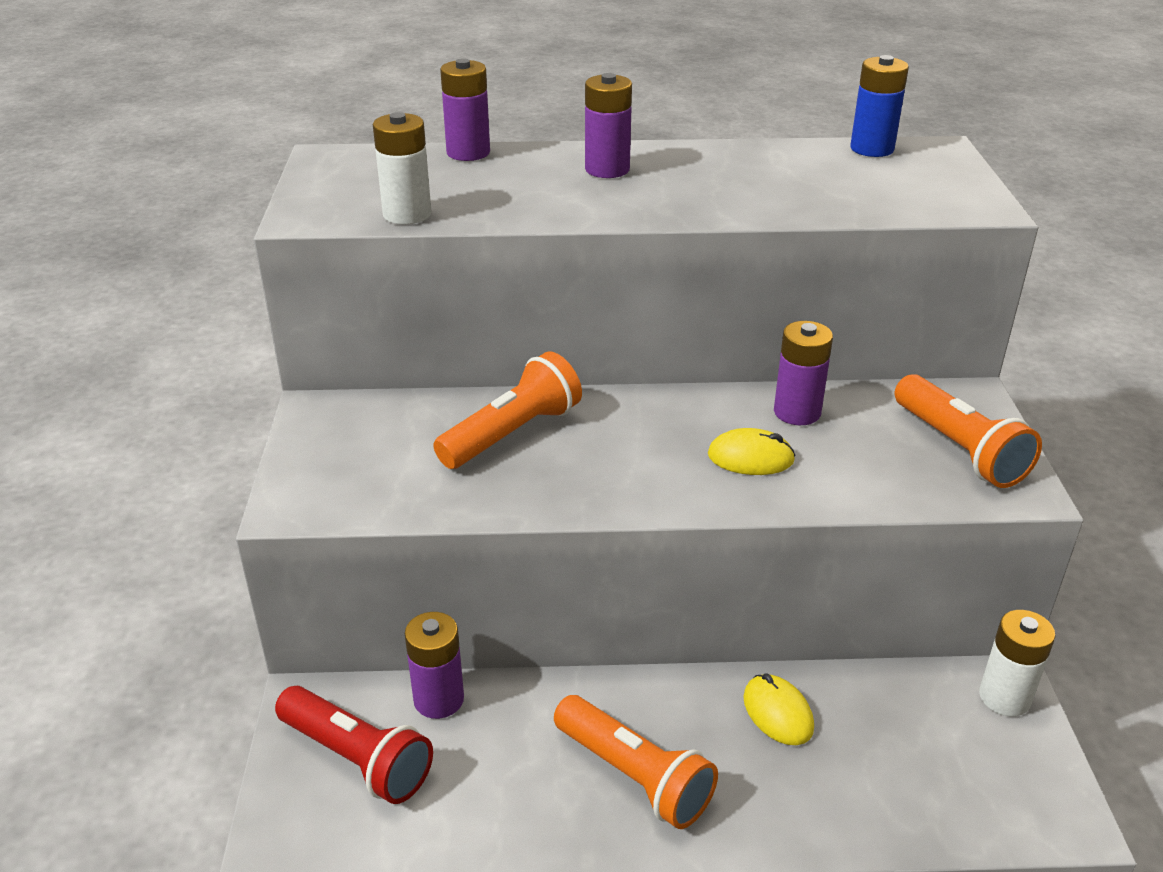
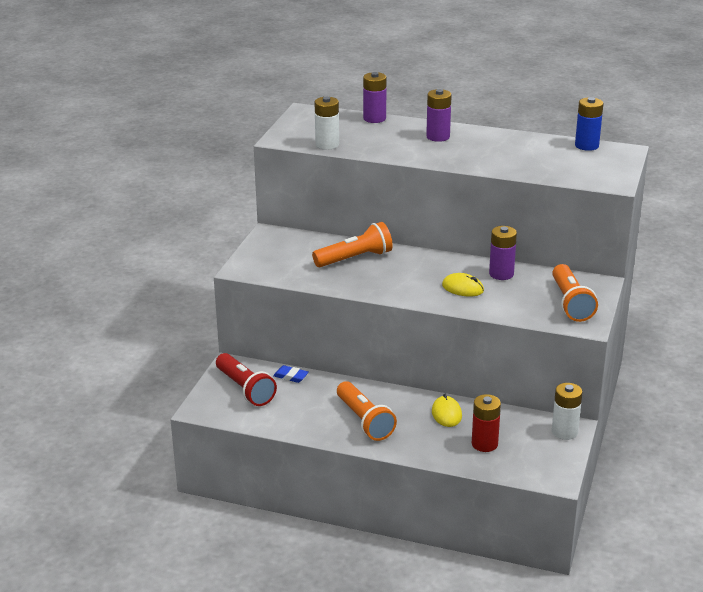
camera: 20 degrees right, 5 degrees down
(438, 699) = (291, 376): purple battery -> blue eraser
(888, 770) = (484, 444): none -> red battery

